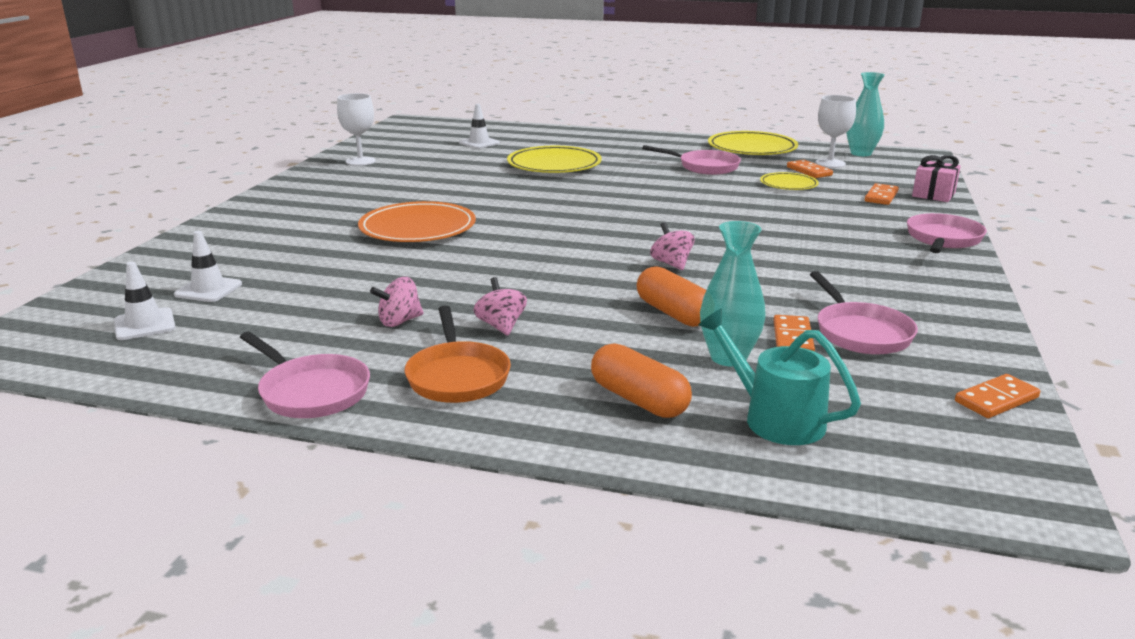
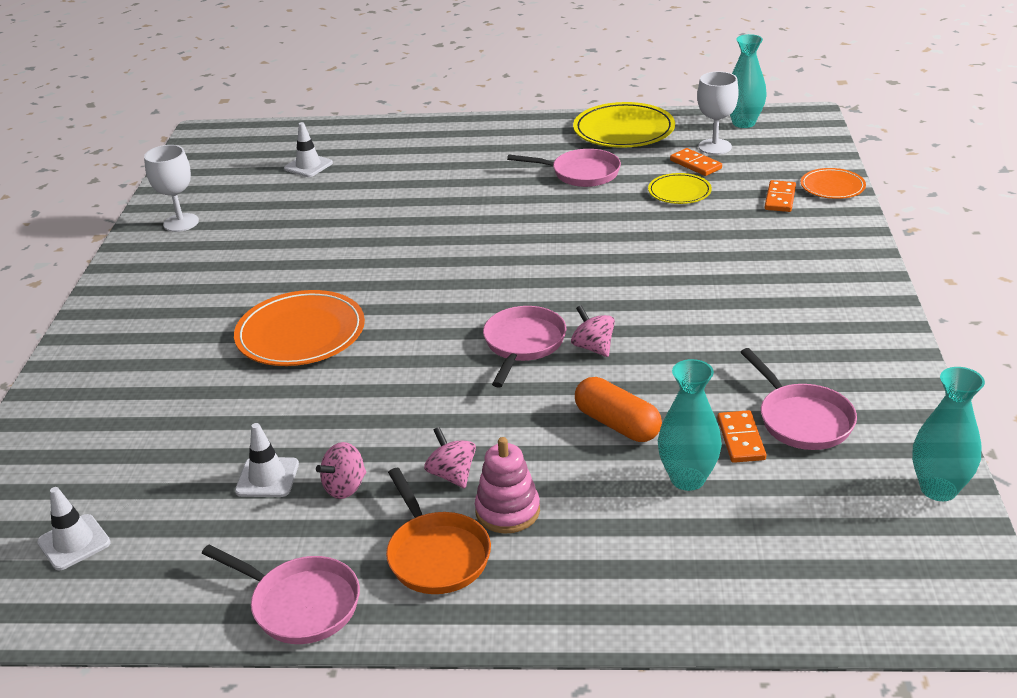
camera: 10 degrees left, 10 degrees up
(208, 289) = (115, 475): white traffic cone -> white traffic cone (267, 478)
(541, 356) = (507, 511): none -> pink stacking toy
(554, 164) = (411, 195): yellow plate -> none
(639, 400) = (620, 552): orange capsule -> none
(774, 418) = (750, 552): turquoise watering can -> none
(933, 194) = (832, 187): pink gift -> orange plate
(943, 239) = (854, 261): pink pan -> pink pan (523, 344)
(996, 400) = (938, 489): orange domino -> turquoise vase

